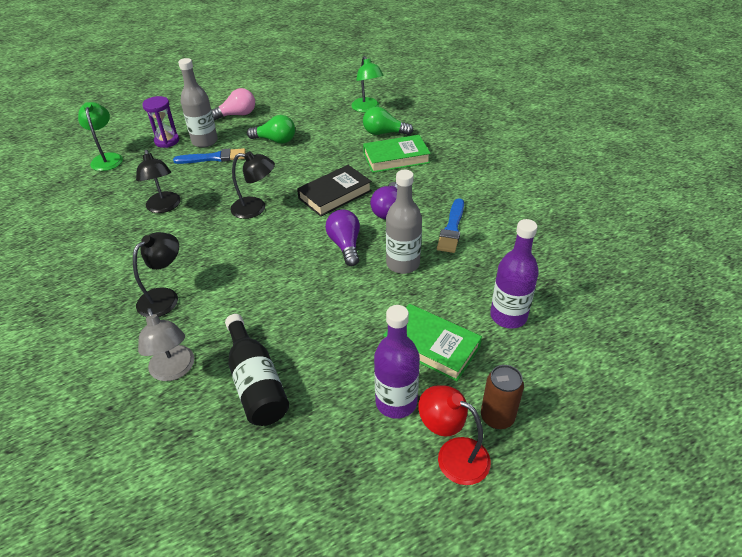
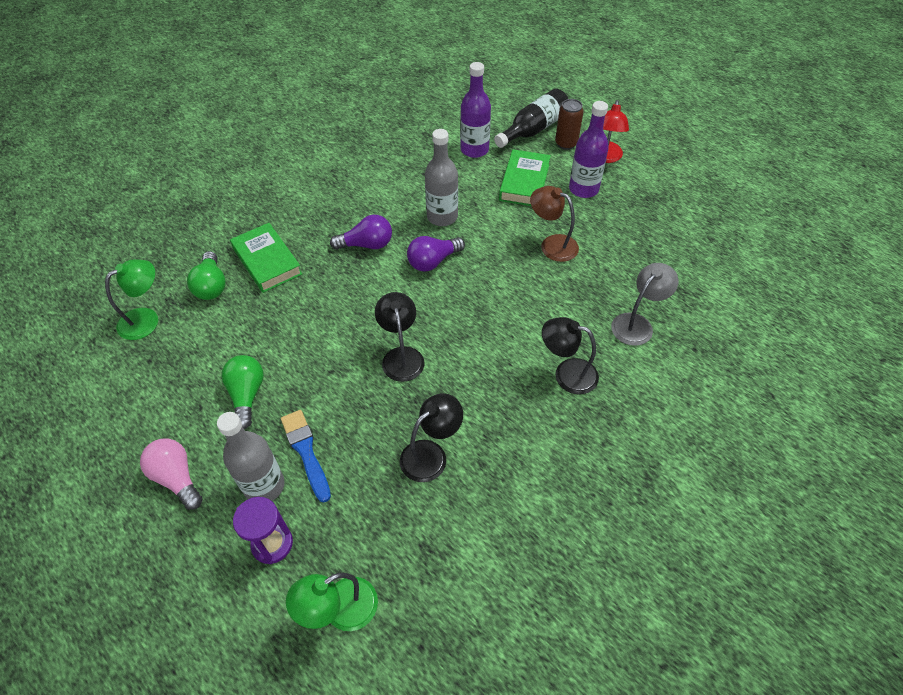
camera: 110 degrees left, 10 degrees up
(256, 382) = (615, 267): black bottle -> black bottle (533, 129)
(319, 338) = (552, 244): none -> brown lamp
(335, 194) = (353, 294): black book -> none
(452, 228) = (380, 196): blue brush -> none

